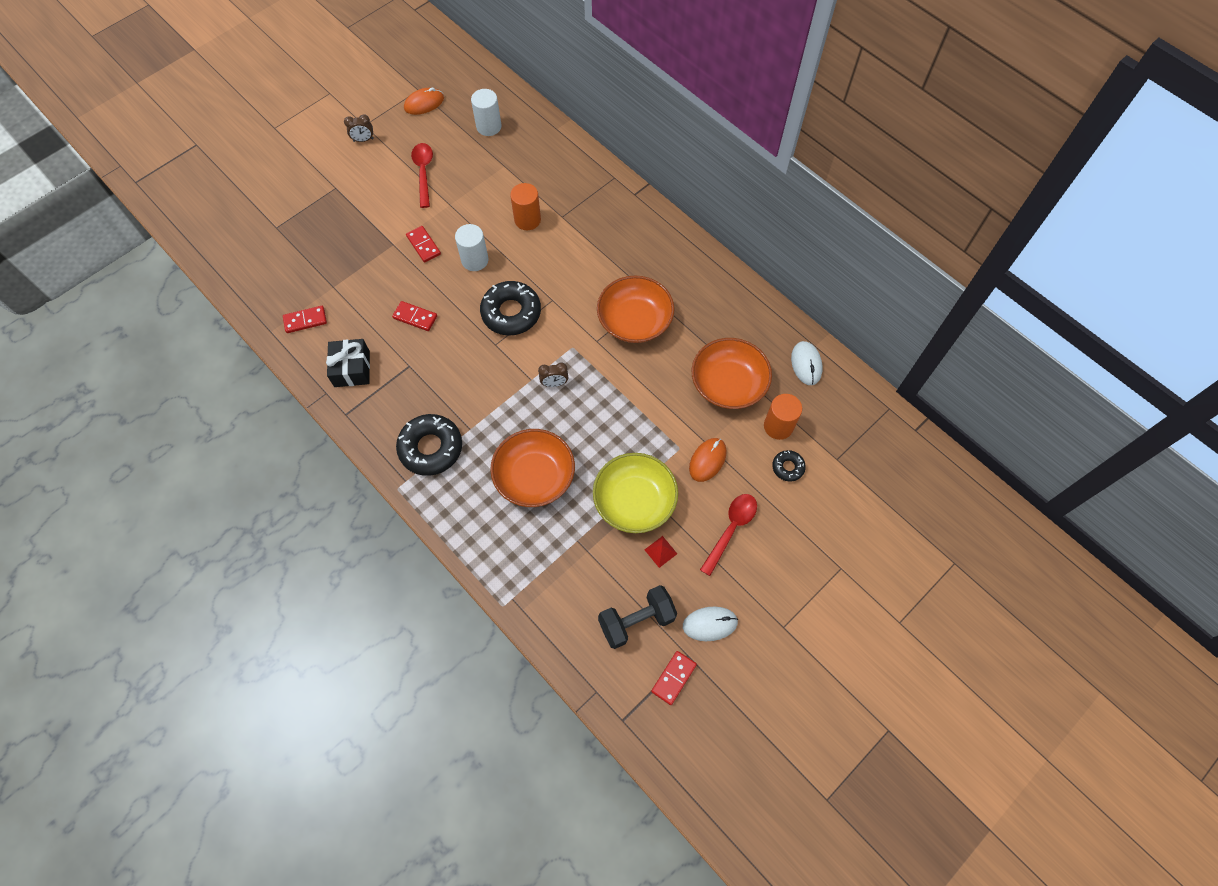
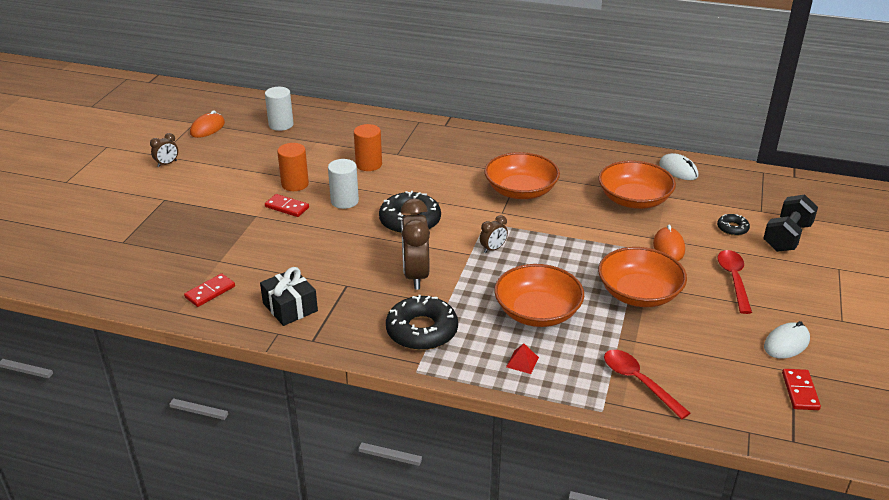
camera: 30 degrees left, 30 degrees down
(415, 317) = (322, 253): red domino -> none
(423, 172) = (245, 166): red spoon -> red spoon (638, 382)
(469, 382) = (415, 275): none -> brown clock
(634, 500) = (639, 293): yellow bowl -> orange bowl
(636, 621) = (727, 368): black dumbbell -> black dumbbell (787, 237)
(660, 551) = (695, 315): red pyramid -> red pyramid (522, 362)
(778, 426) = (698, 209): orange cylinder -> orange cylinder (295, 184)

